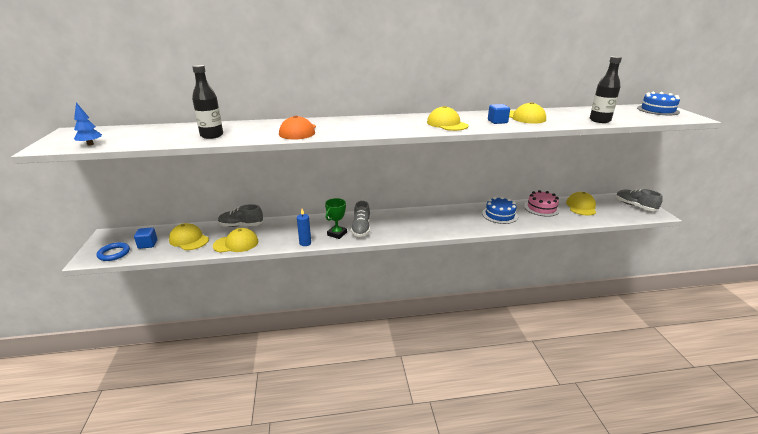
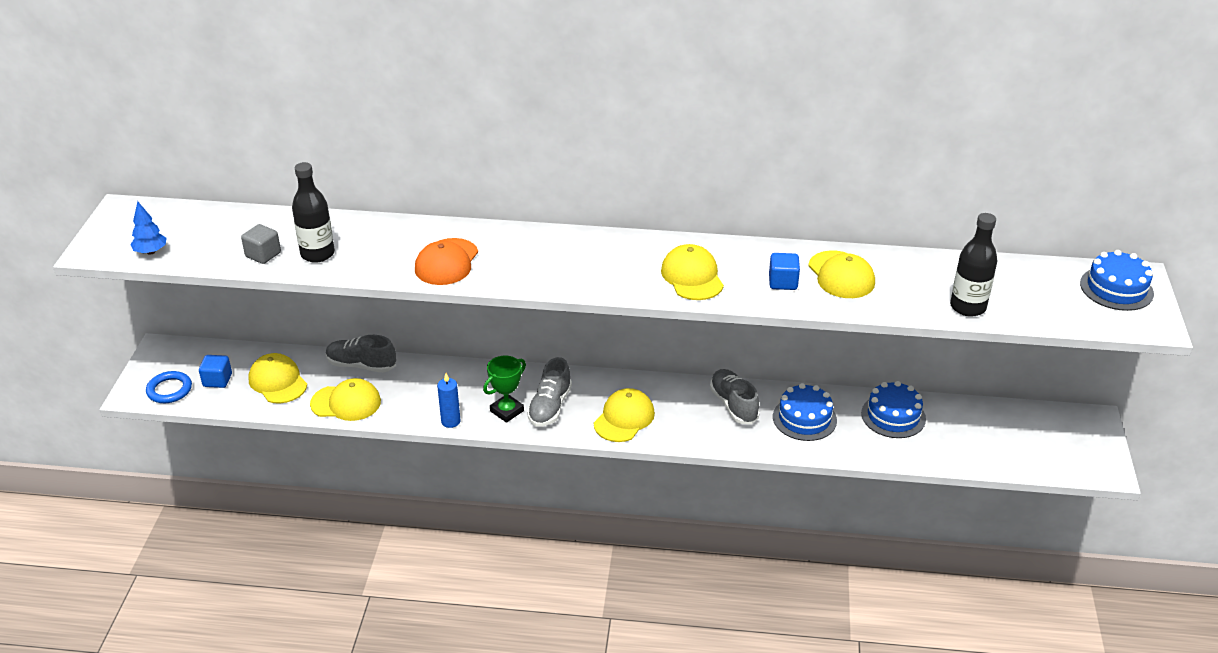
camera: 15 degrees right, 10 degrees up
(174, 139) = (263, 255): none -> grey cube
(541, 208) = (893, 416): pink cake -> blue cake
(581, 206) = (972, 425): yellow cap -> yellow cap (624, 418)
(635, 206) = (1079, 443): grey shoe -> grey shoe (733, 405)

